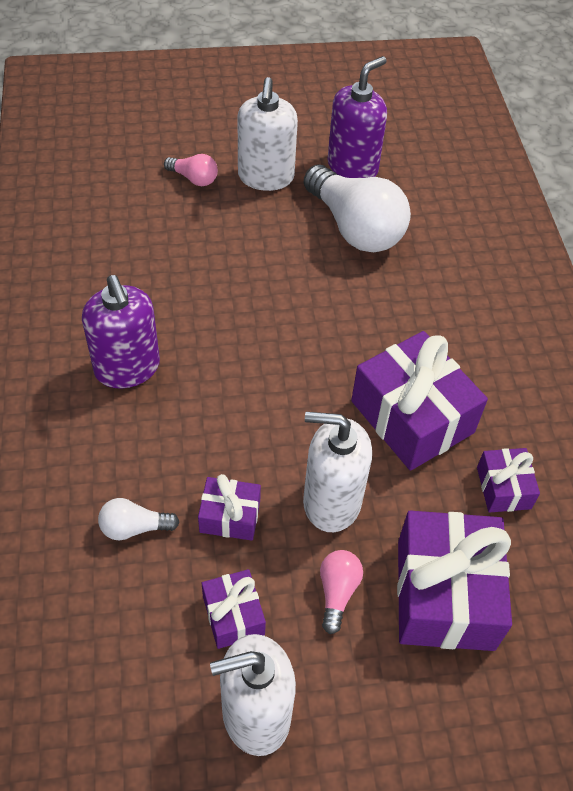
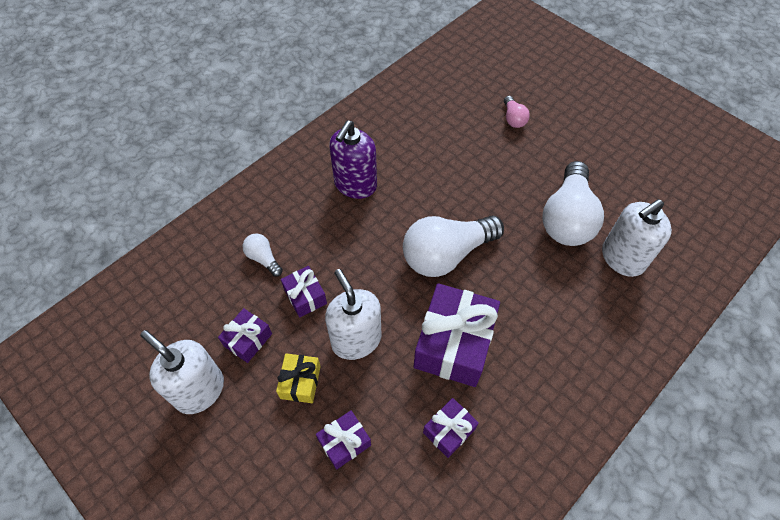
camera: 55 degrees right, 5 degrees up
(266, 177) = (554, 148): white soap dispenser -> white soap dispenser (622, 258)
(302, 350) = (446, 254): none -> white light bulb
(337, 592) = (300, 382): pink light bulb -> yellow gift
(352, 167) = (615, 183): purple soap dispenser -> none
(445, 594) = (344, 442): purple gift -> purple gift, size x0.51

